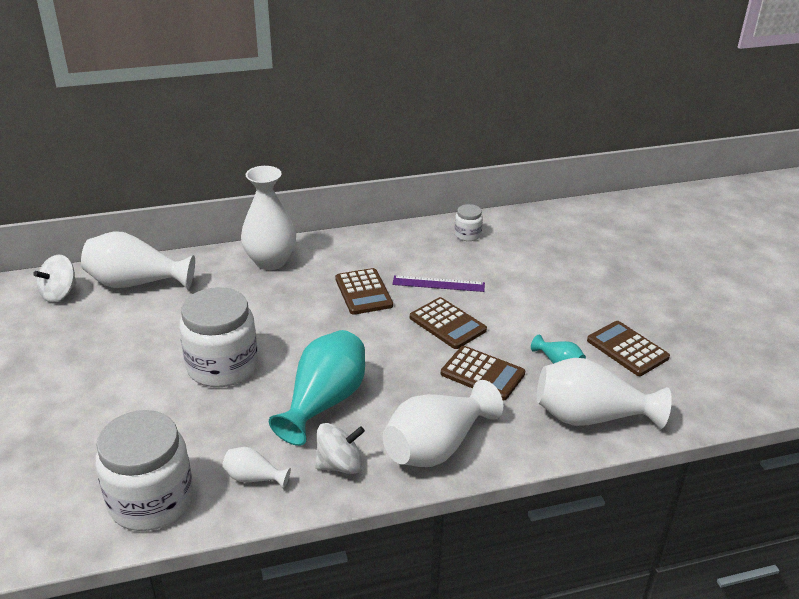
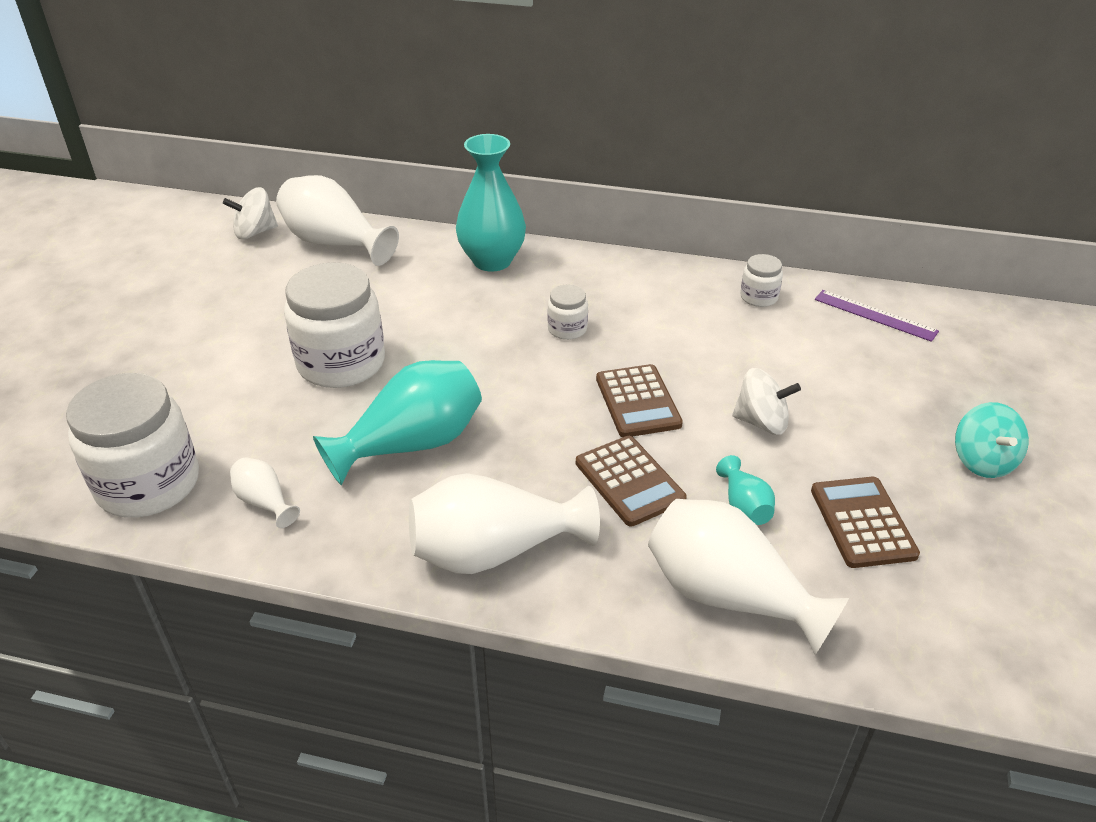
camera: 30 degrees right, 5 degrees up
(270, 261) = (492, 261): white vase -> turquoise vase
(339, 465) = (365, 526): white spinning top -> white spinning top (761, 422)
(363, 292) = (567, 329): brown calculator -> white jar
(438, 284) = (668, 347): purple ruler -> purple ruler (875, 315)
(661, 293) = (982, 461): none -> turquoise spinning top

